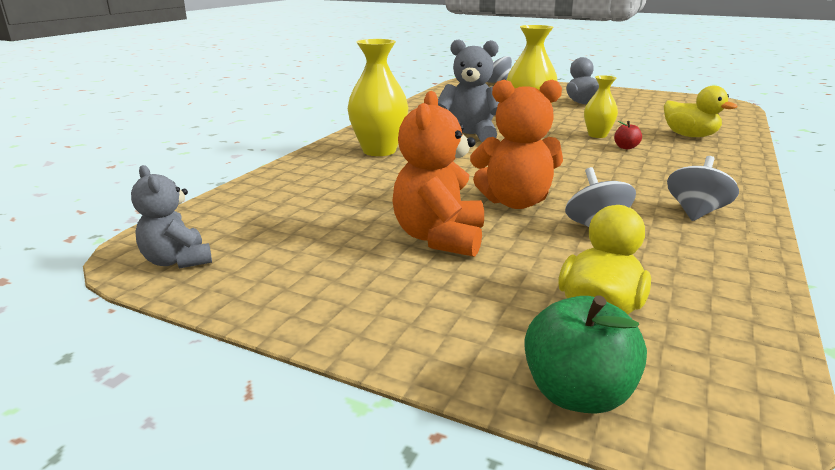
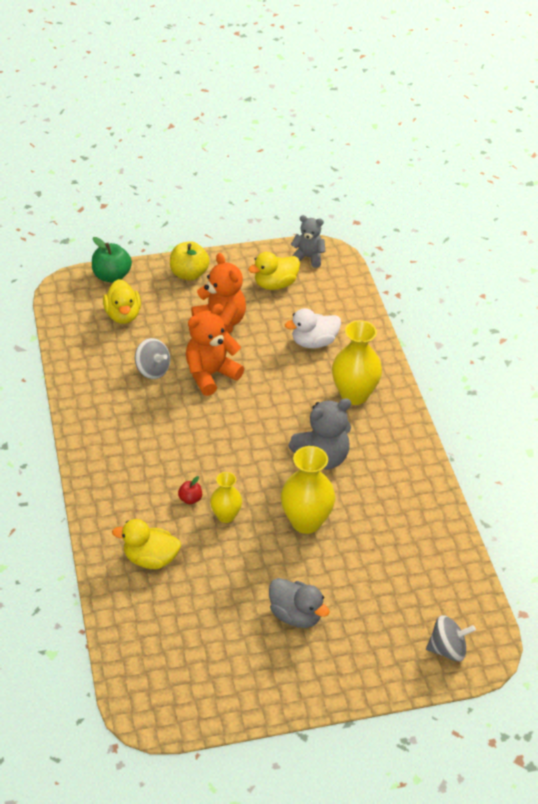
camera: 140 degrees right, 20 degrees up
(287, 250) = (275, 284): none -> yellow duck
(349, 187) = (314, 342): none -> white duck
(399, 321) = (189, 274): none -> yellow apple
(695, 212) = (108, 414): grey spinning top -> none

